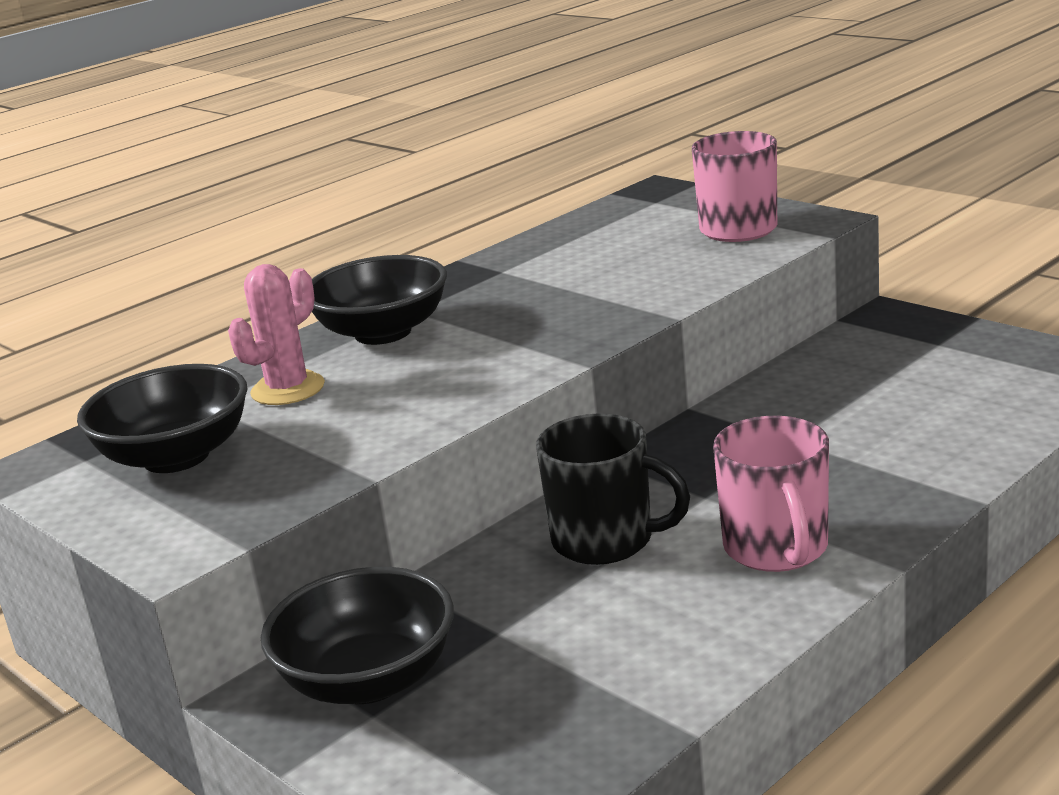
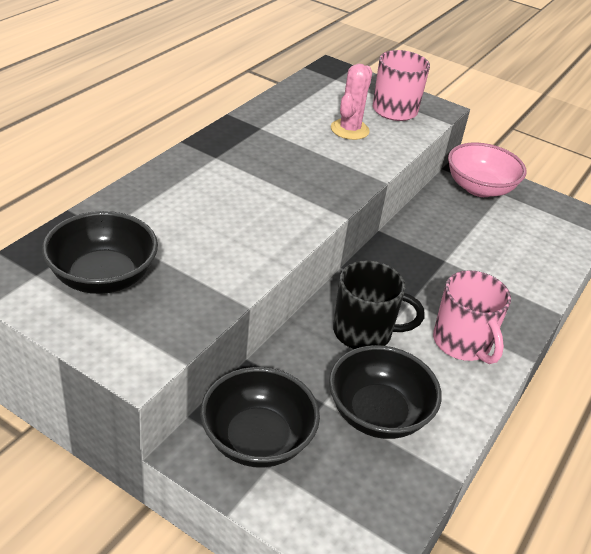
camera: 20 degrees left, 15 degrees up
(288, 389) = (157, 220): pink cactus -> pink cactus (349, 130)
(383, 332) = (203, 175): black bowl -> black bowl (378, 413)
(897, 340) = (479, 188): none -> pink bowl

